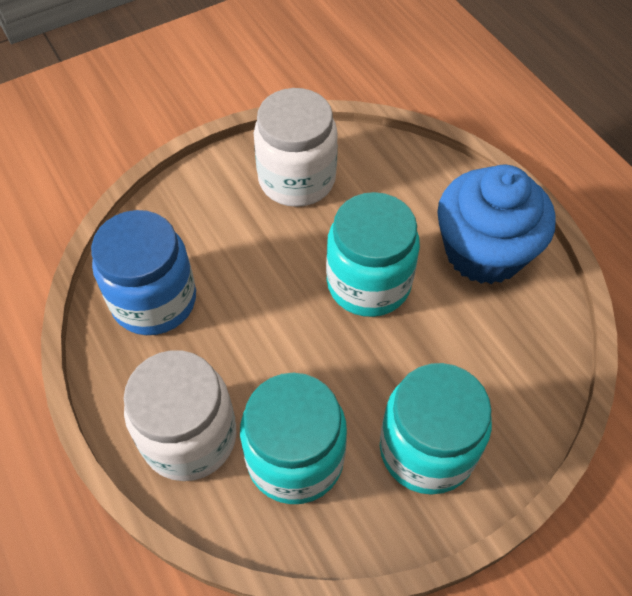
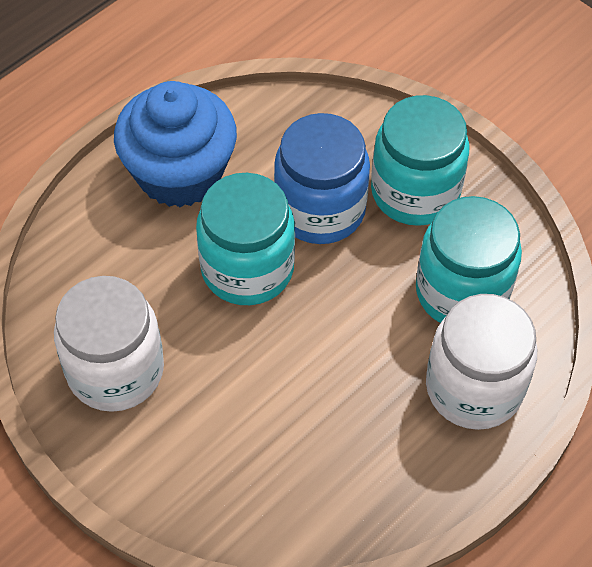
camera: 105 degrees left, 0 degrees up
(154, 300) = (329, 475): blue jar -> blue jar (320, 210)

